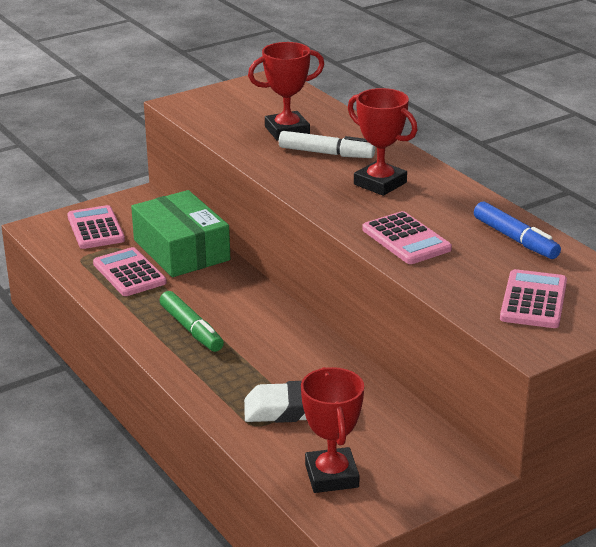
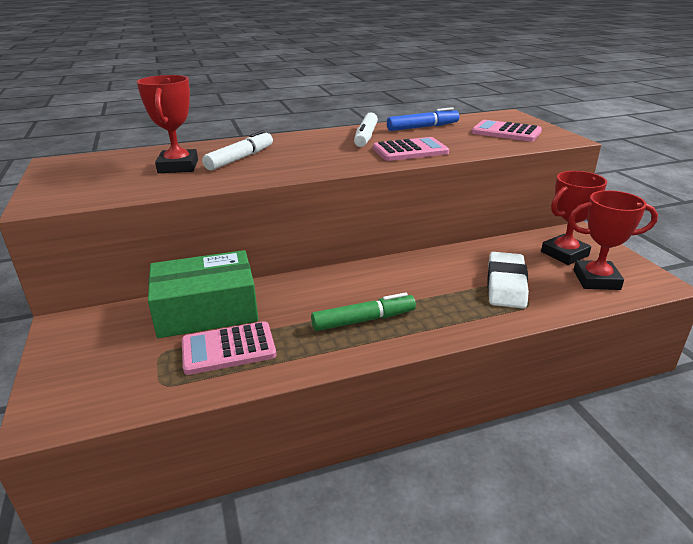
camera: 75 degrees left, 0 degrees up
(96, 228) = (102, 365): pink calculator -> none
(380, 183) = (313, 148): red trophy -> red trophy (564, 254)
(446, 207) = (366, 137): none -> white marker

